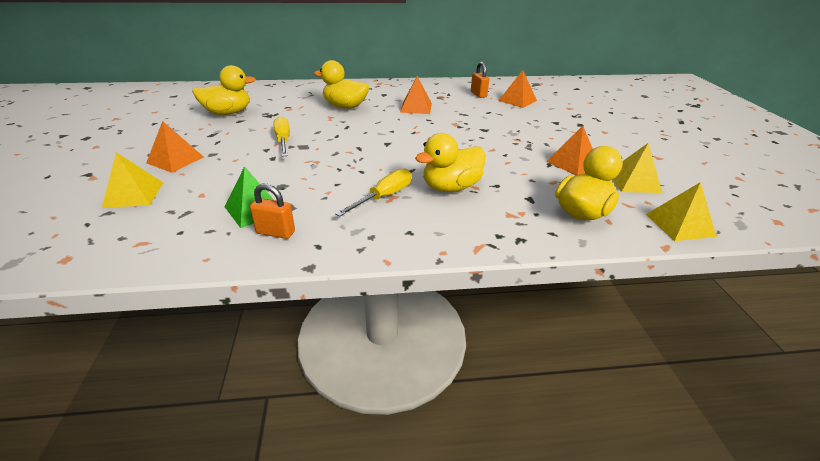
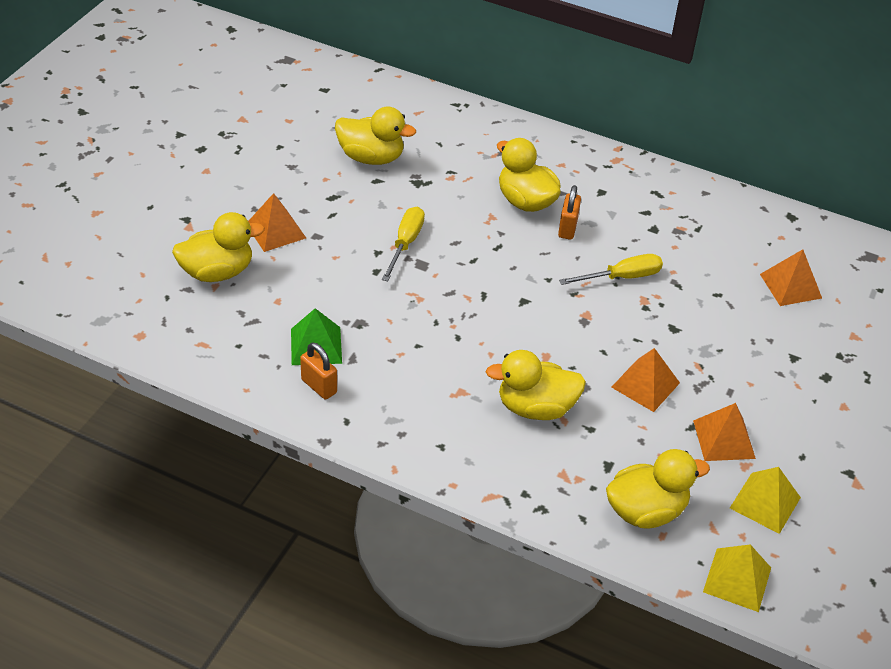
camera: 30 degrees right, 10 degrees up
(133, 194) = (217, 272): yellow pyramid -> yellow duck
(384, 196) = (453, 387): yellow screwdriver -> yellow screwdriver (622, 277)
(416, 107) = (621, 242): orange pyramid -> orange pyramid (645, 384)
(478, 94) = (744, 247): orange padlock -> orange padlock (567, 228)

